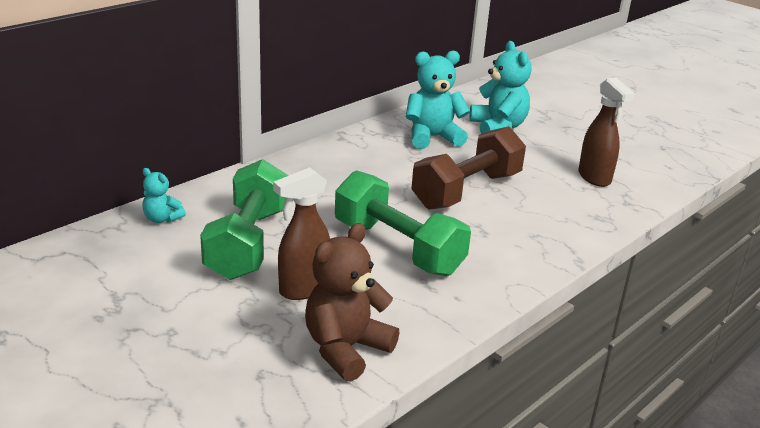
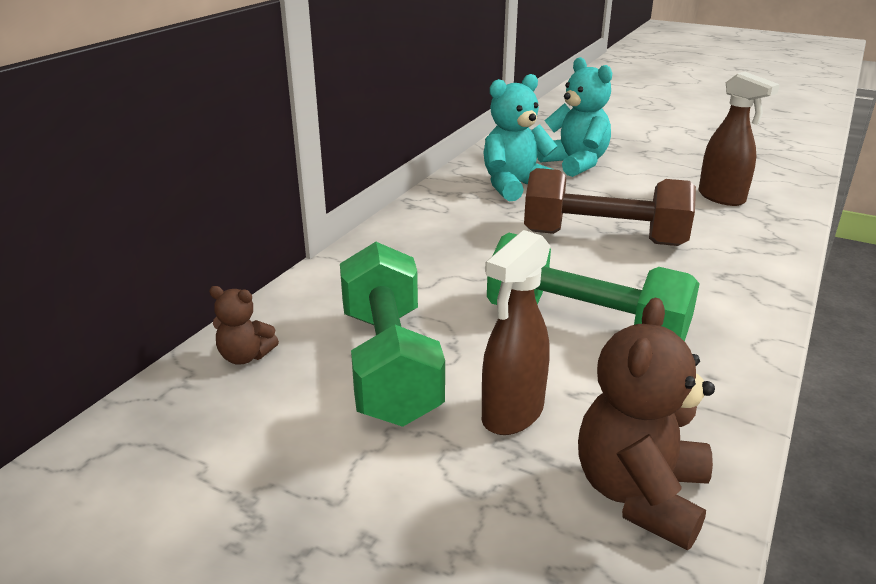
camera: 15 degrees left, 0 degrees up
(162, 219) = (245, 356): turquoise teddy bear -> brown teddy bear
(466, 190) = (603, 238): brown dumbbell -> brown dumbbell turned 75 degrees clockwise

